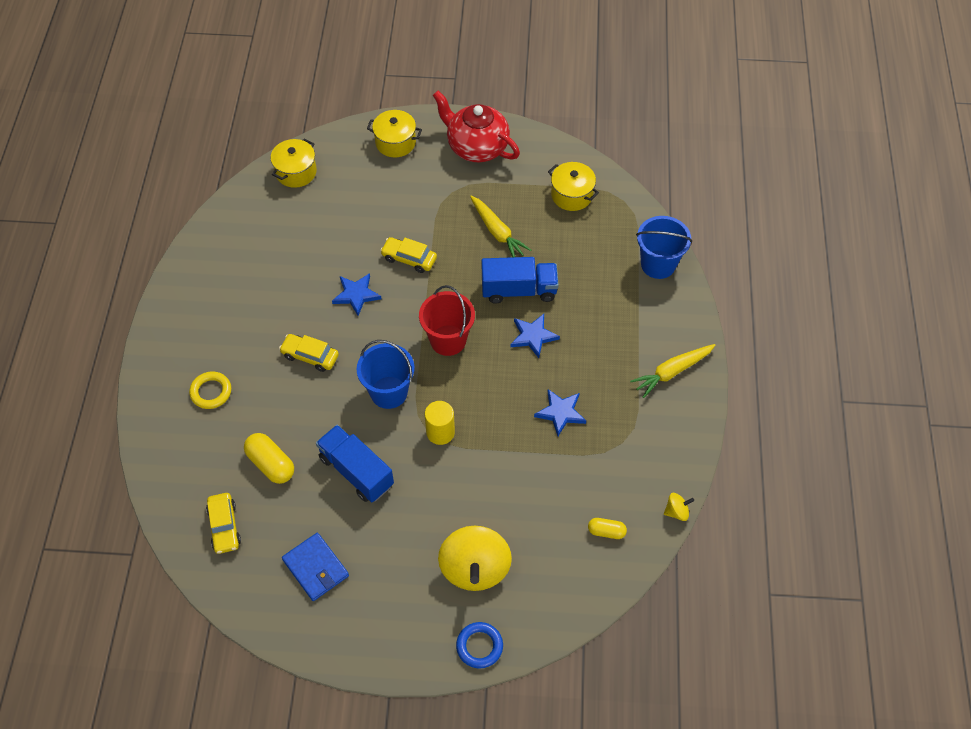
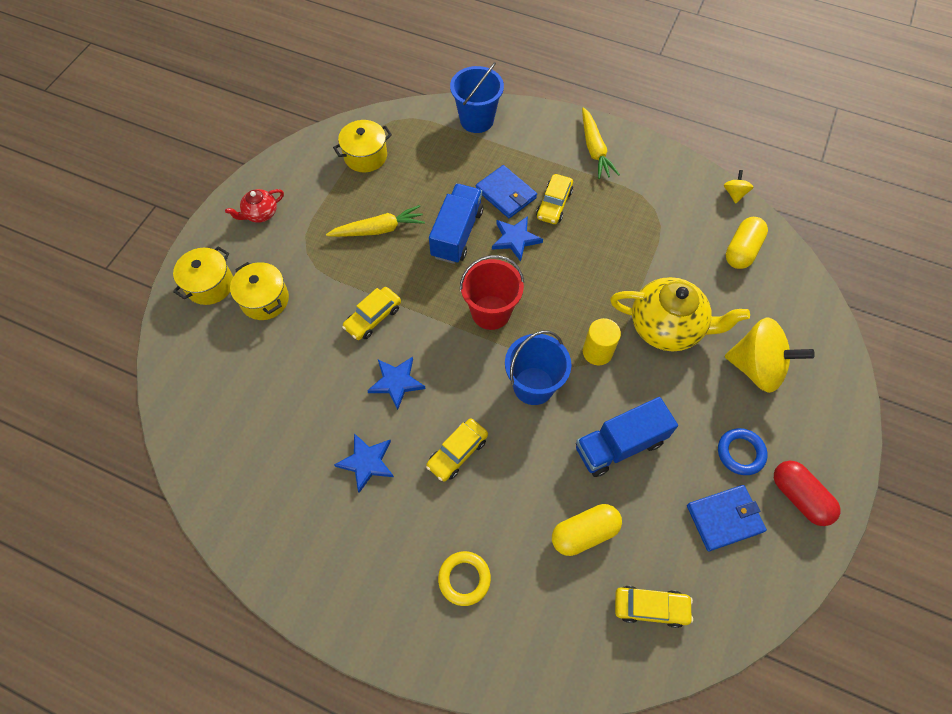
camera: 70 degrees left, 5 degrees up
(296, 172) = (191, 398): yellow pot -> yellow pot (265, 300)
(355, 626) = (799, 497): none -> red capsule
(476, 147) = (260, 214): red teapot -> red teapot, size x0.51
(479, 646) = (838, 388): blue ring -> blue ring (740, 453)
(489, 483) = (667, 327): none -> yellow teapot
(560, 413) = (608, 244): blue star -> blue star (367, 462)
(581, 314) = (506, 194): none -> blue wallet
(587, 356) = (554, 204): none -> yellow car
(606, 531) = (741, 250): yellow capsule -> yellow capsule, size x1.65

